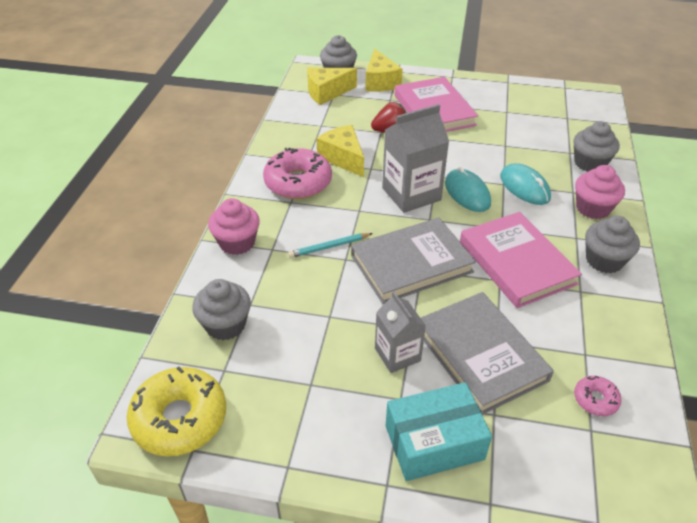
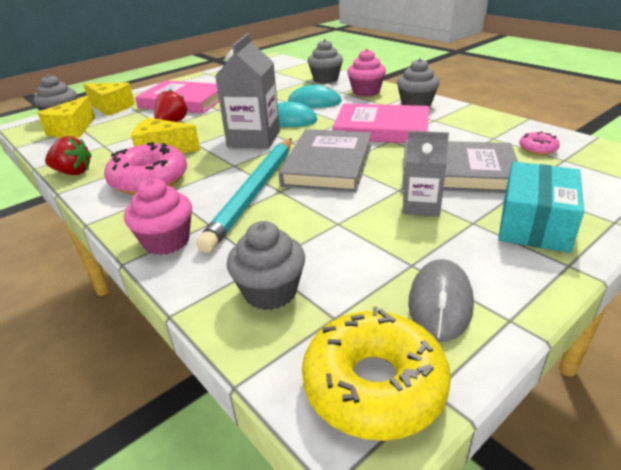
camera: 50 degrees left, 10 degrees down
(274, 140) = (73, 172): none -> red strawberry
(277, 419) = (440, 303): none -> grey mouse
(329, 247) = (254, 193): turquoise pencil -> turquoise pencil, size x2.21

